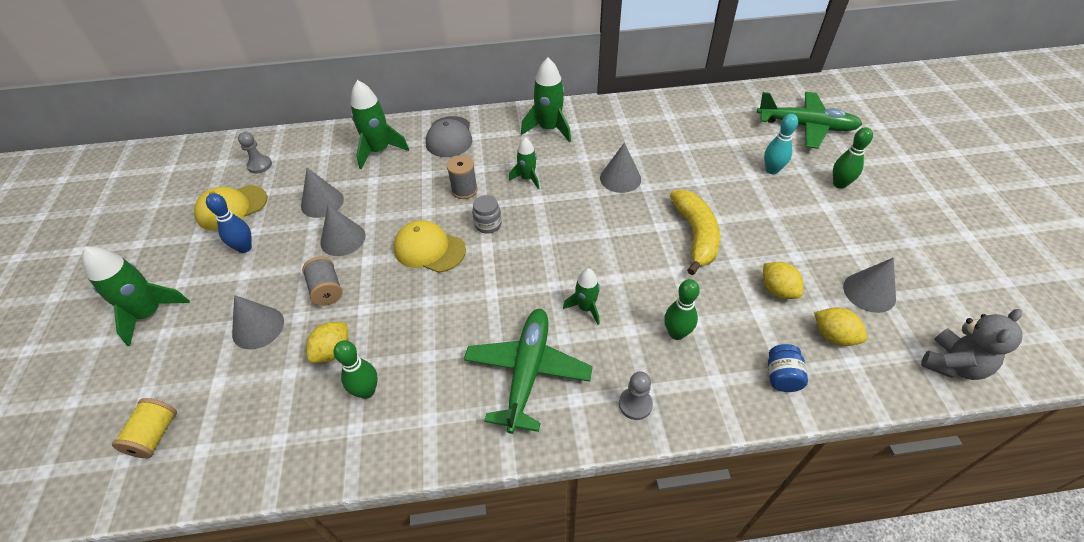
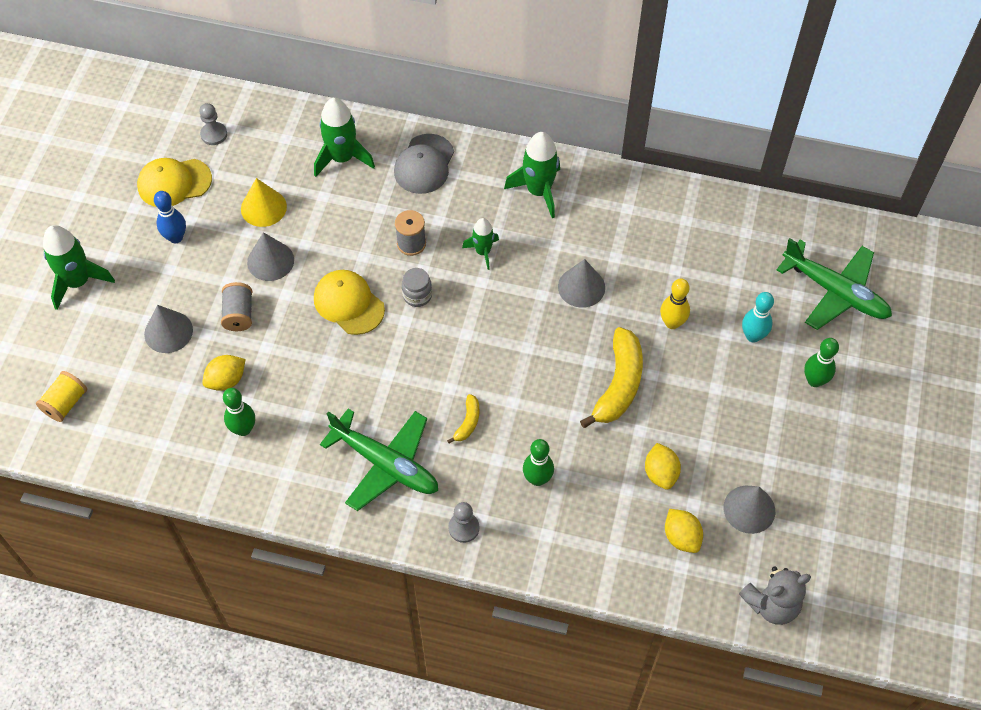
camera: 20 degrees right, 10 degrees up
(322, 202) = (263, 207): grey cone -> yellow cone
(527, 372) = (386, 464): green plane -> green plane turned 90 degrees clockwise
(586, 308) = (468, 422): green rocket -> yellow banana
(706, 180) = (672, 323): none -> yellow bowling pin
(781, 376) = (606, 554): blue jar -> none

